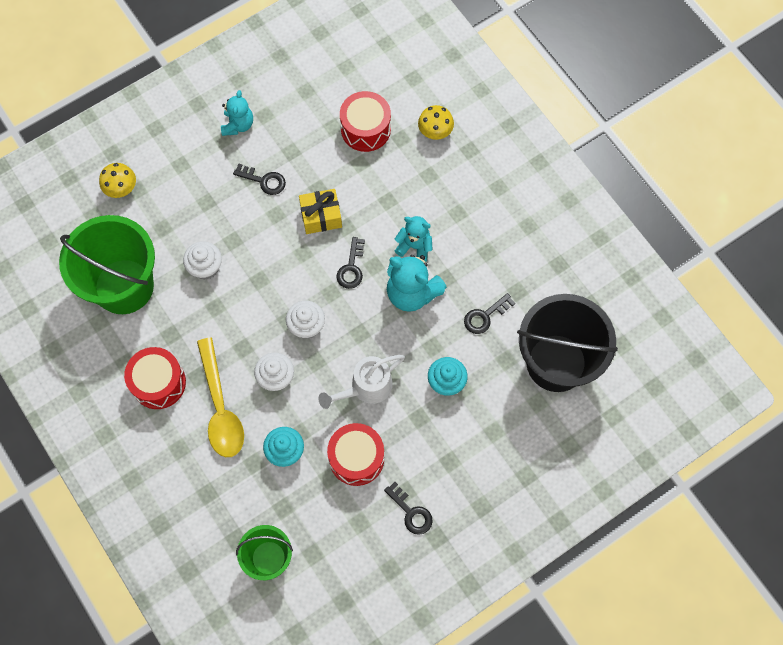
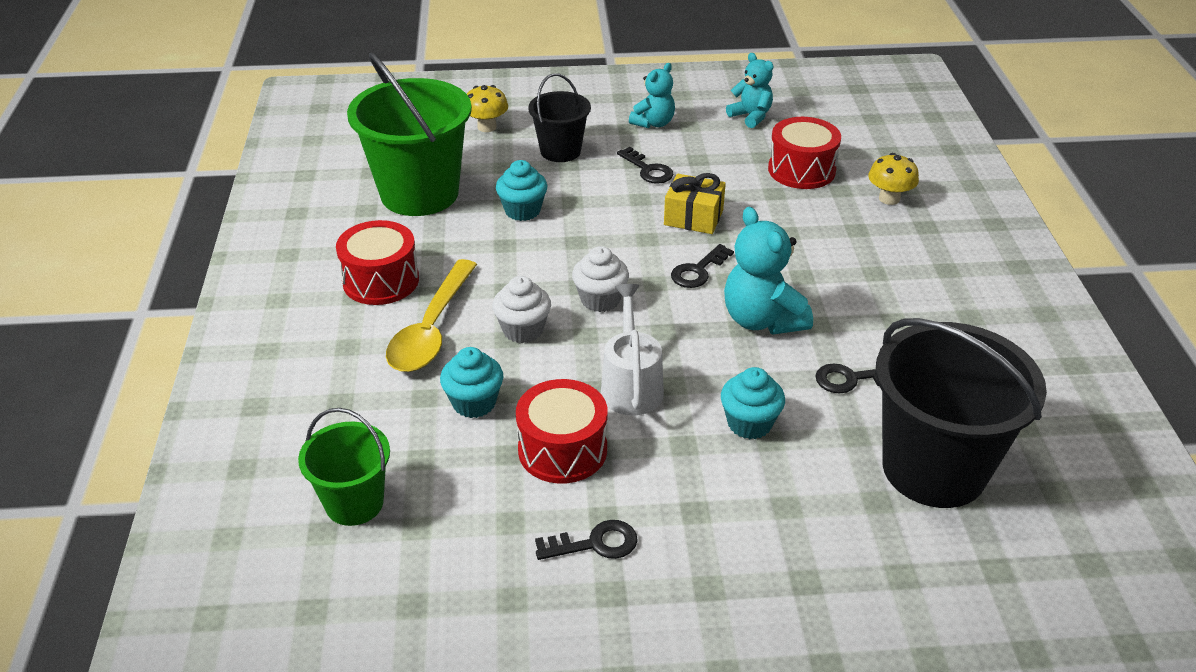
camera: 30 degrees right, 30 degrees down
(191, 190) = (560, 151): none -> black bucket
(205, 267) = (522, 210): white cupcake -> turquoise cupcake
(365, 388) = (631, 384): white watering can -> white watering can turned 90 degrees clockwise
(411, 512) = (594, 544): black key -> black key turned 90 degrees counterclockwise
(414, 246) = (795, 281): turquoise teddy bear -> turquoise teddy bear (751, 116)

